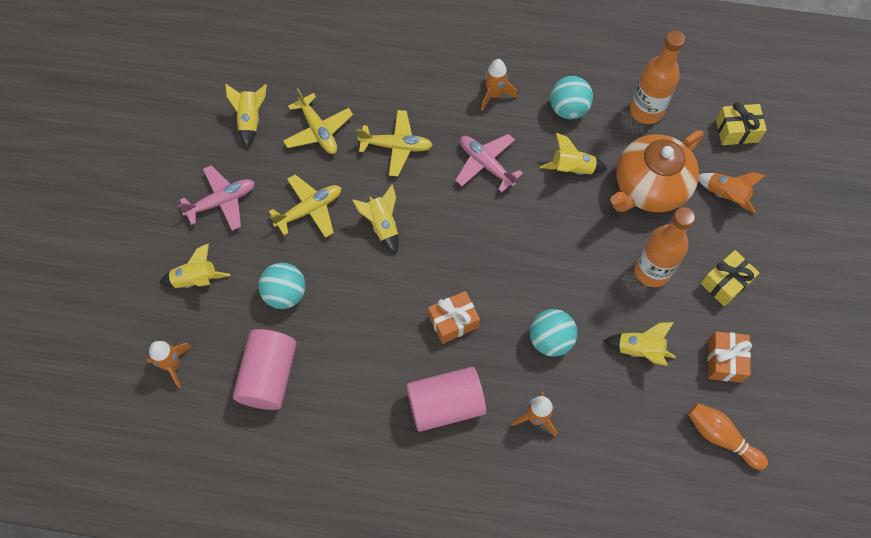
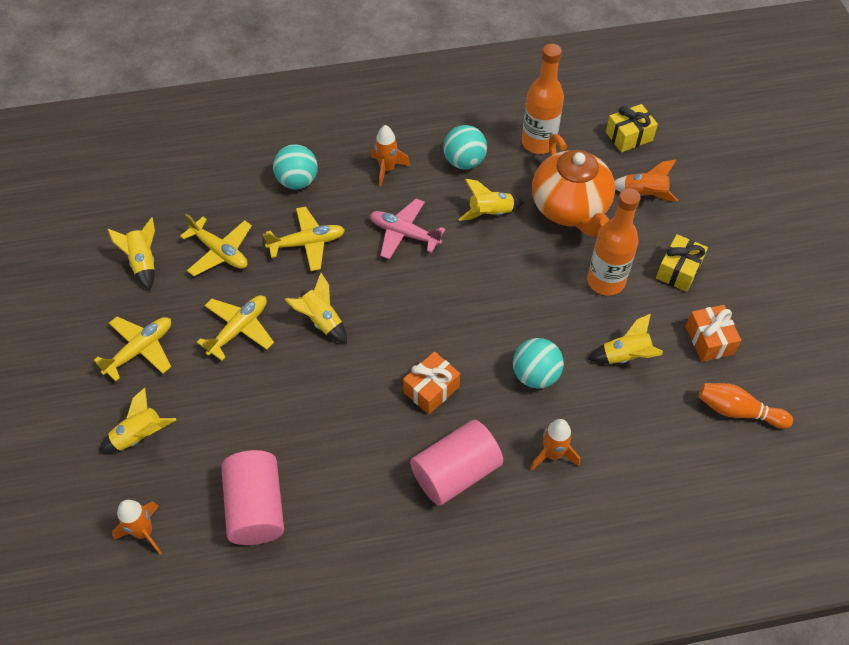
camera: 20 degrees left, 10 degrees down
(222, 201) = (140, 350): pink plane -> yellow plane
(285, 293) = (243, 419): turquoise ball -> turquoise ball (297, 181)
(649, 187) = (570, 208): orange teapot -> orange teapot turned 45 degrees counterclockwise

